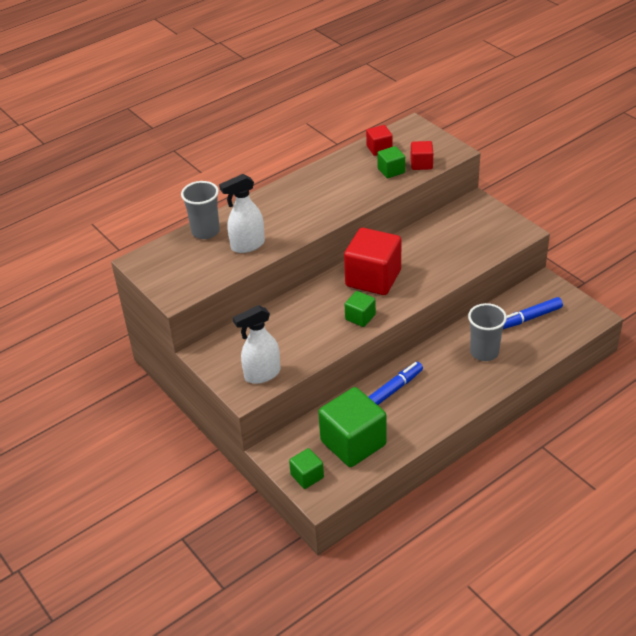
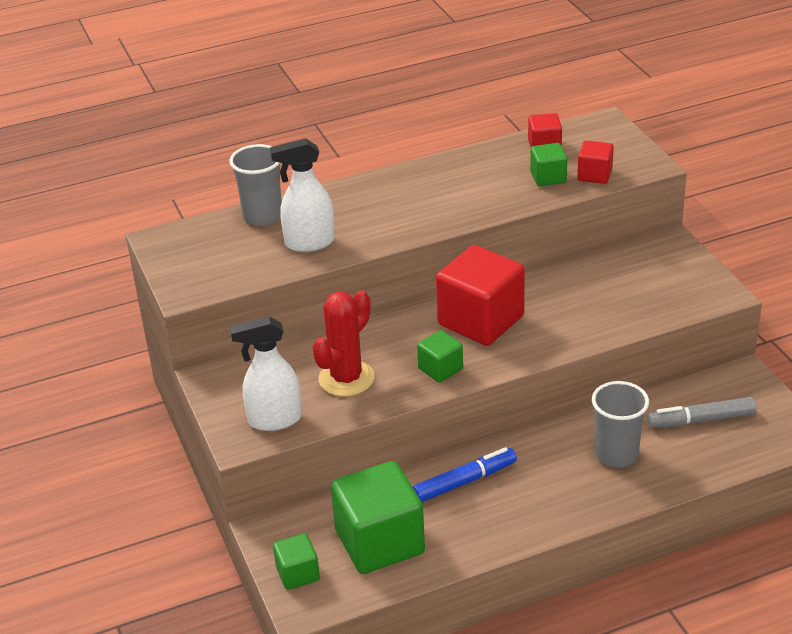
camera: 15 degrees right, 5 degrees down
(299, 336) = (346, 378): none -> red cactus
(529, 318) = (702, 420): blue marker -> grey marker

